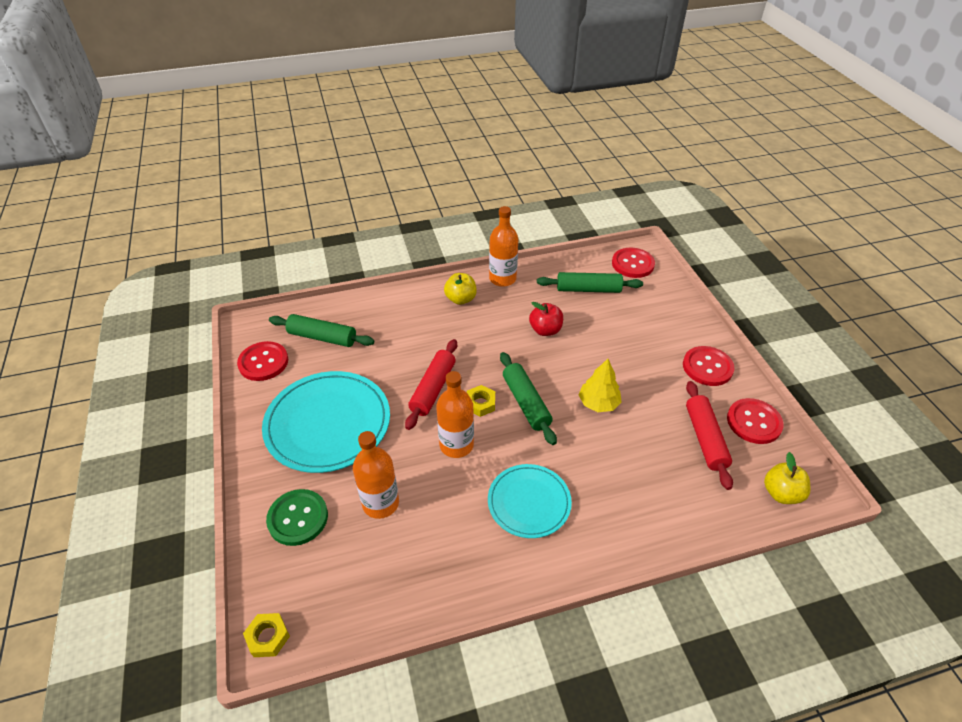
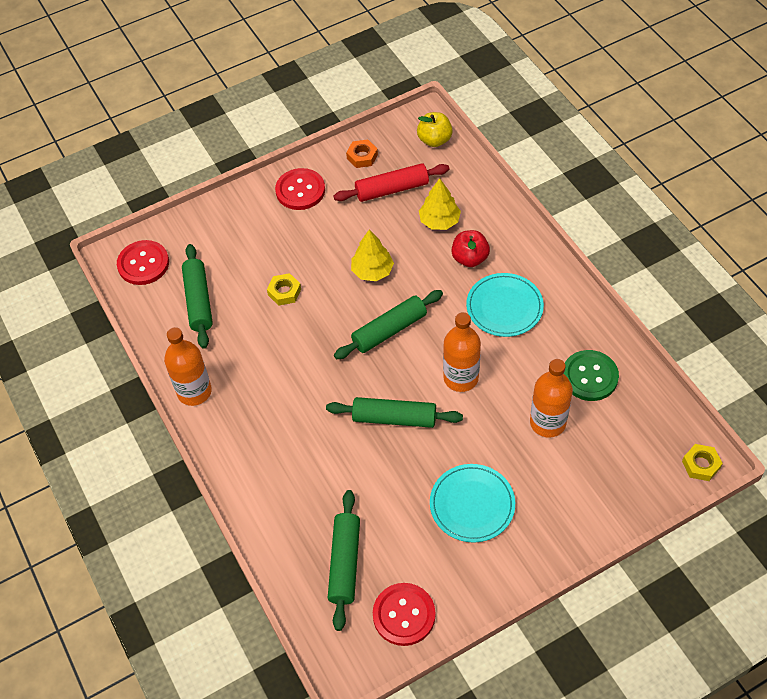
camera: 100 degrees left, 10 degrees up
(298, 518) = (589, 487): green button -> green button (589, 376)
(328, 424) = (472, 504): turquoise plate -> turquoise plate, size x0.60
(433, 389) = (394, 418): red rolling pin -> green rolling pin
(460, 299) = (242, 428): yellow apple -> none
(480, 403) = (402, 369): yellow nut -> yellow nut (284, 292)
(545, 330) = (278, 331): red apple -> red apple (470, 258)
(656, 471) = (439, 221): none -> yellow tree
(754, 422) = (362, 156): red button -> orange nut

